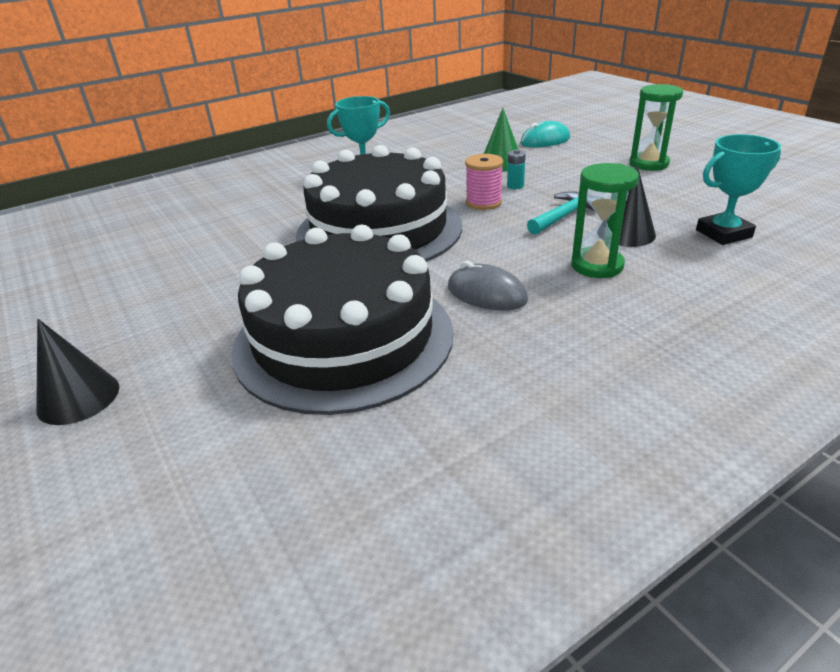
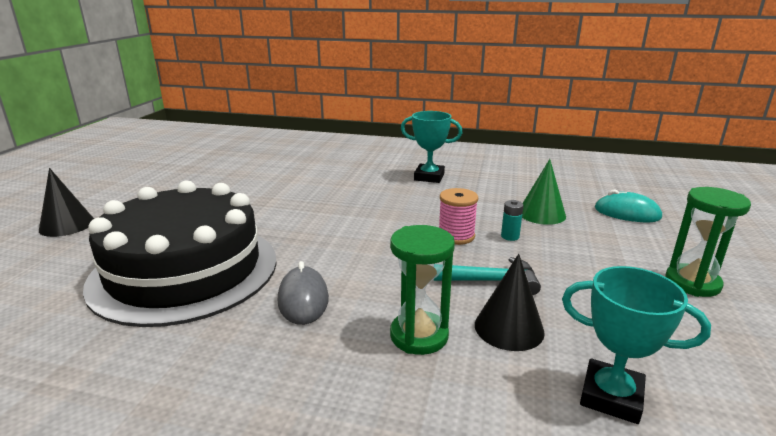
camera: 45 degrees right, 10 degrees down
(379, 230) = (350, 218): black cake -> none

